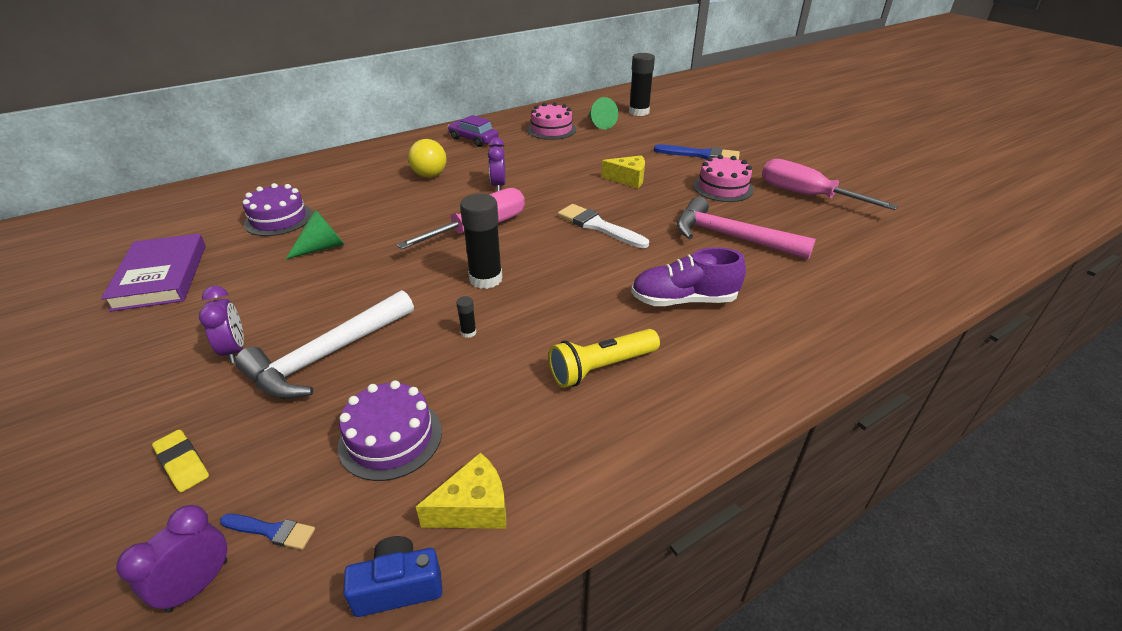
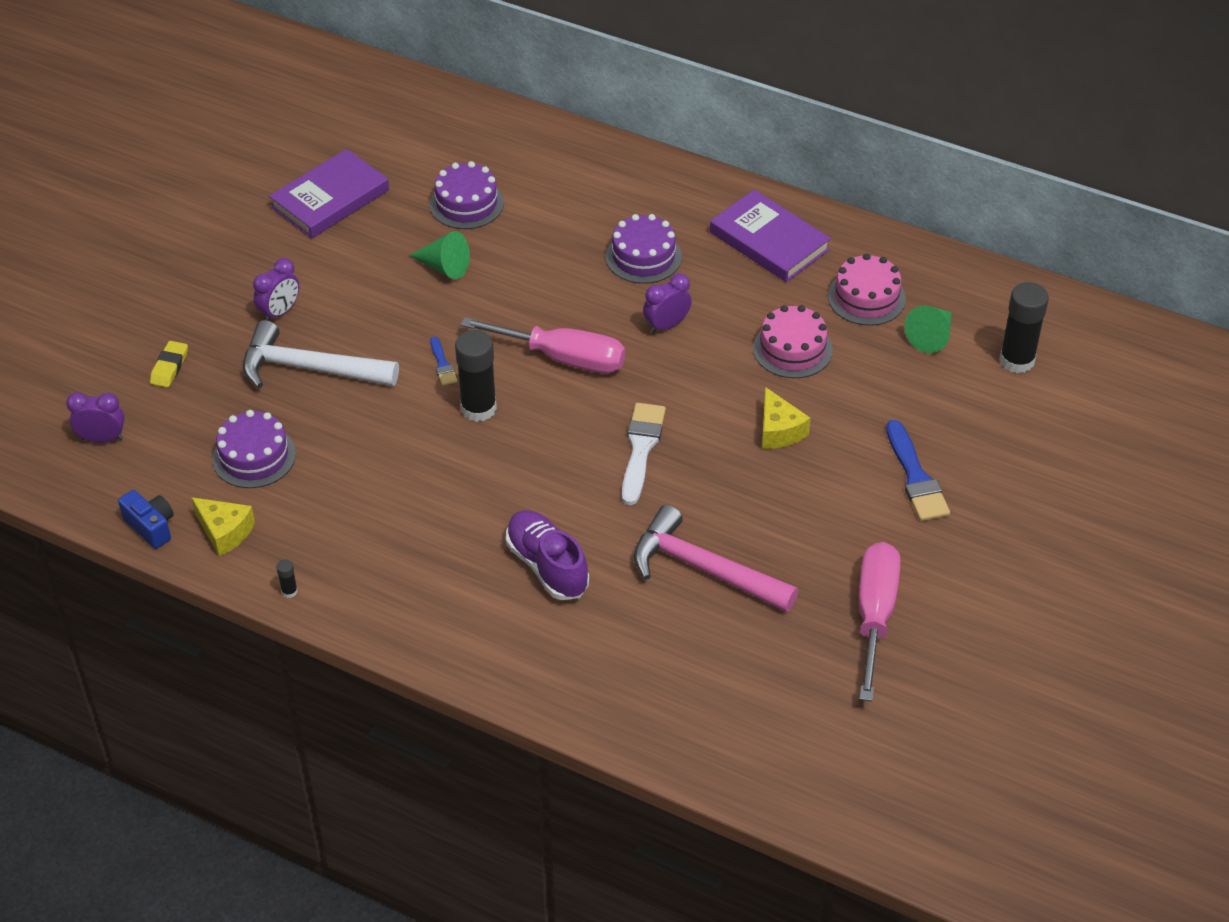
camera: 60 degrees right, 10 degrees up
(272, 531) = (151, 445): blue brush -> blue brush (442, 364)
(430, 175) = (643, 256): yellow ball -> purple cake
(468, 332) = (394, 437): black glue stick -> black glue stick (289, 591)
(473, 139) = (769, 241): purple car -> purple book
(601, 368) = (407, 543): yellow flashlight -> none
(723, 187) = (829, 527): pink cake -> pink cake (792, 349)
(731, 237) = (704, 569): pink hammer -> pink hammer turned 60 degrees counterclockwise

